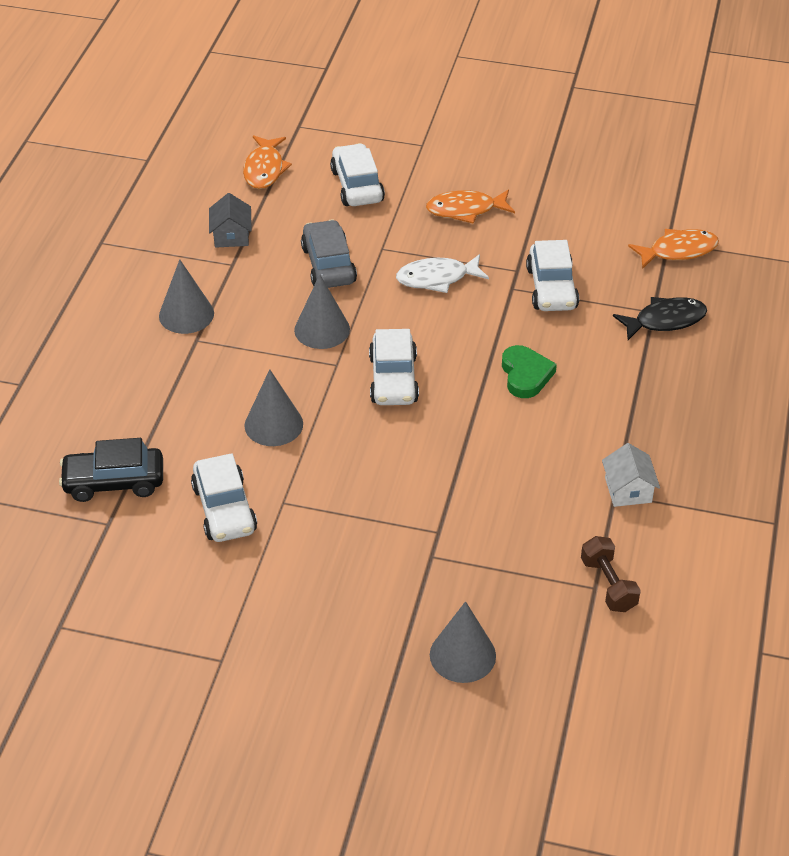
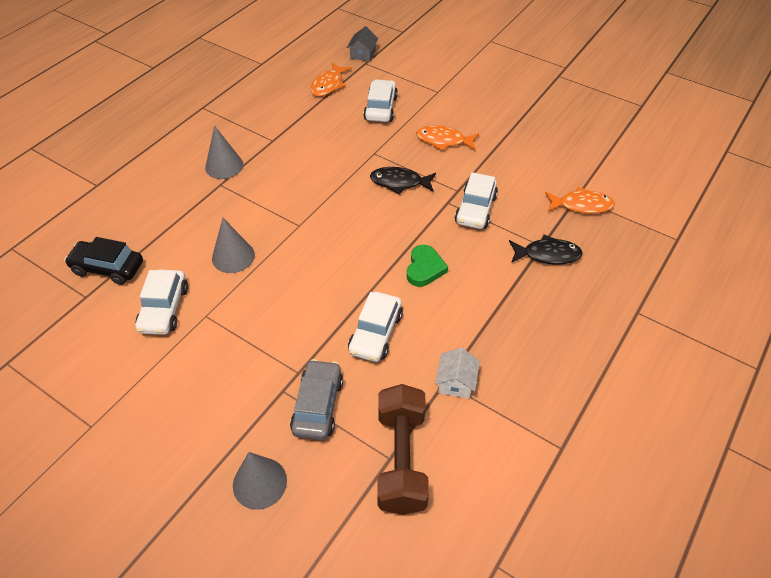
camera: 20 degrees right, 5 degrees up
(231, 236) = (283, 122): grey house -> grey house (363, 54)
(322, 329) = (303, 198): grey cone -> none
(328, 265) = (333, 155): grey car -> grey car (317, 406)
(393, 379) = (331, 246): white car -> white car (376, 333)
(437, 278) = (399, 182): white fish -> black fish
(608, 585) = (401, 459): brown dumbbell -> brown dumbbell, size x1.82

